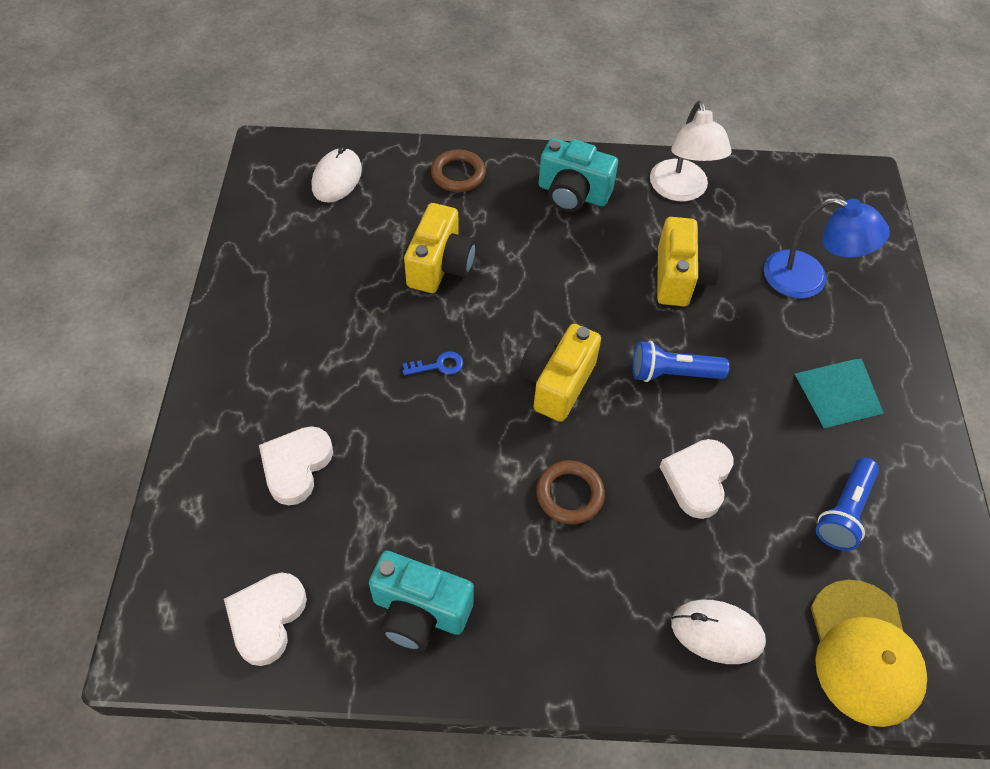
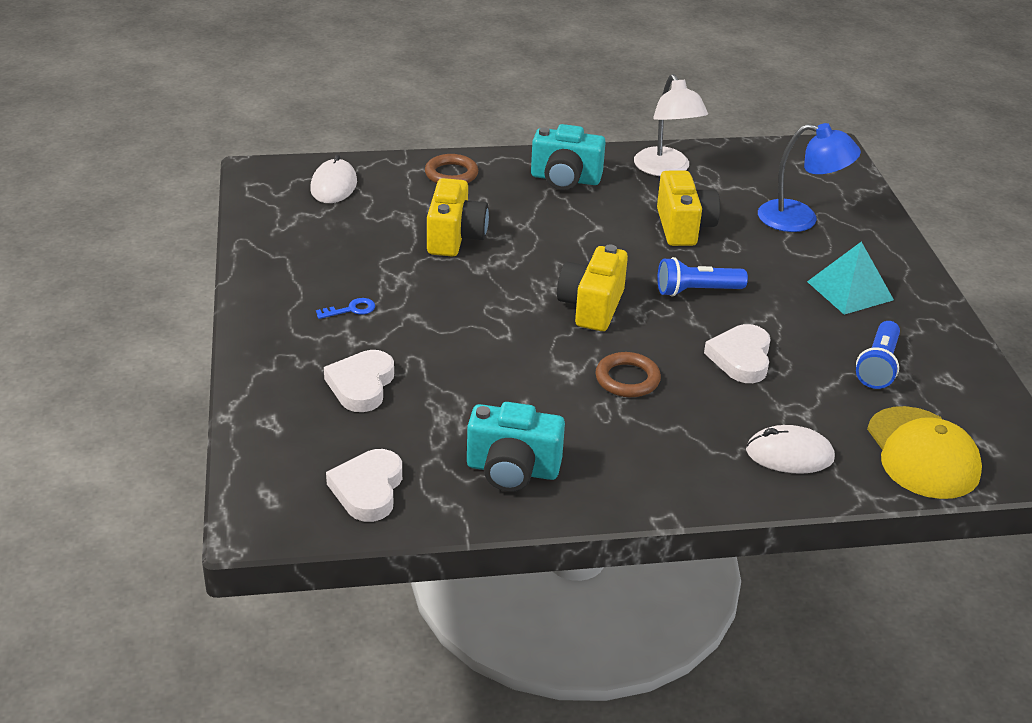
camera: 10 degrees left, 20 degrees down
(438, 365) = (476, 305): blue key -> blue key (351, 309)

